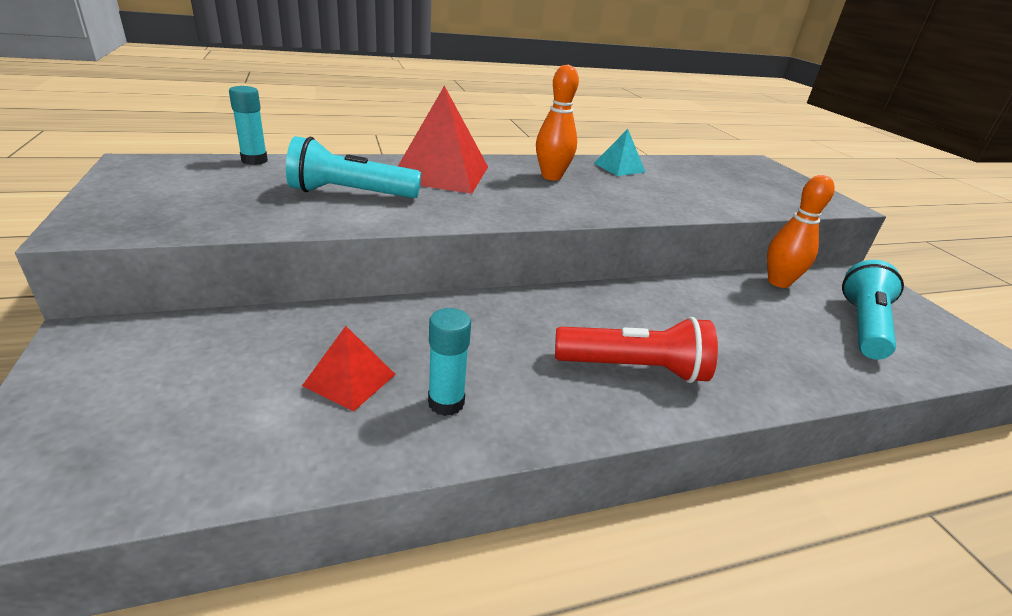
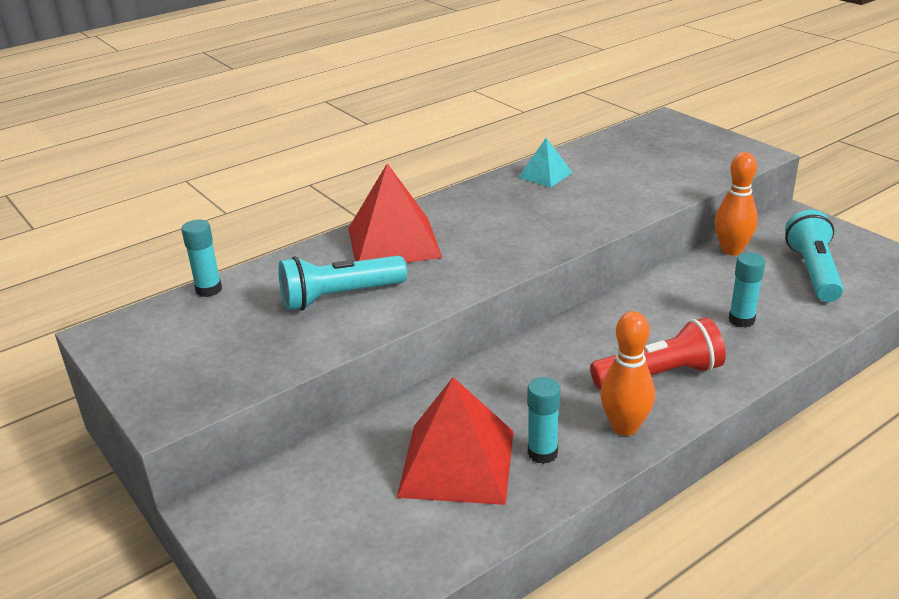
camera: 15 degrees left, 0 degrees up
(350, 380) = (457, 463): red pyramid -> red pyramid, size x1.90
(551, 176) = (494, 210): orange bowling pin -> orange bowling pin (624, 427)
(758, 345) = (741, 320): none -> turquoise glue stick

